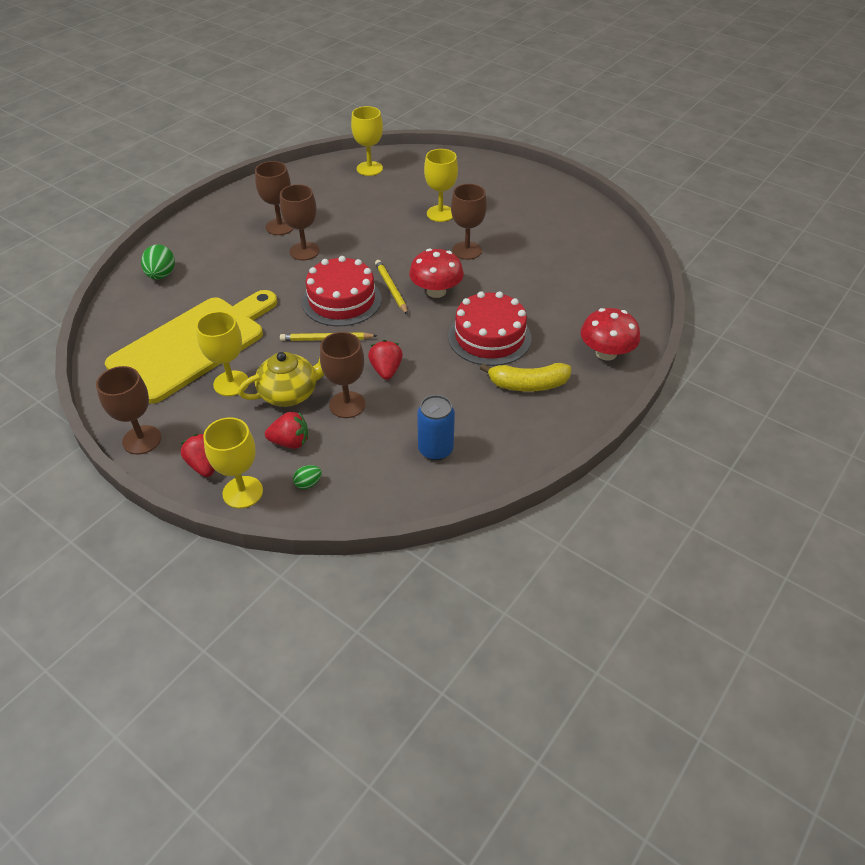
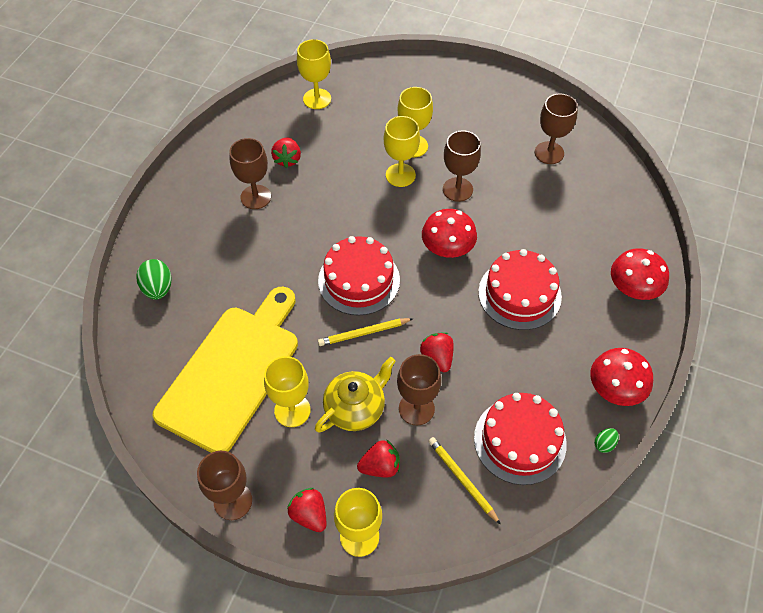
camera: 15 degrees left, 10 degrees up
(304, 251) = (295, 225): brown goblet -> brown goblet (549, 153)
(308, 483) = (417, 510): green egg -> green egg (604, 444)
(321, 205) = (287, 159): none -> red strawberry
(391, 288) = (402, 254): yellow pencil -> yellow pencil (462, 480)
(418, 232) = (400, 175): none -> yellow goblet
(435, 449) = (520, 440): blue can -> red cake
(528, 384) = (575, 343): yellow banana -> none
(551, 428) = (615, 389): none -> red mushroom

